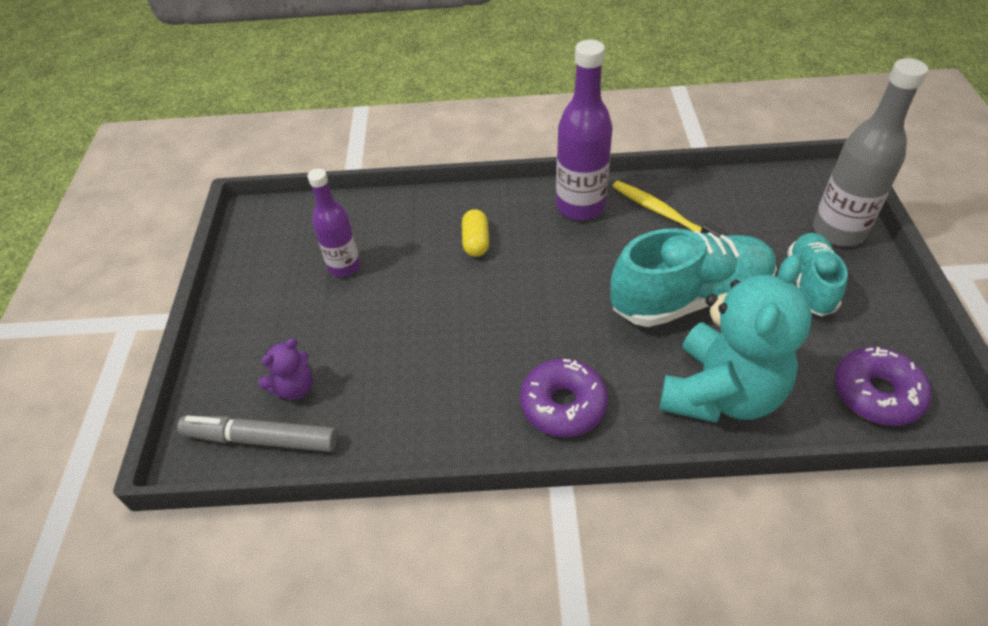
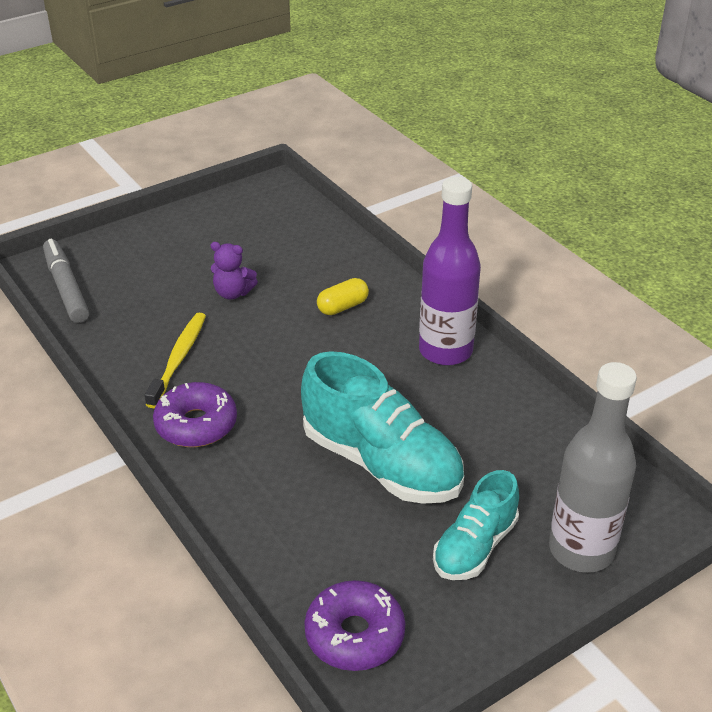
camera: 55 degrees right, 10 degrees down
(294, 388) = (119, 282): purple teddy bear -> purple teddy bear (233, 293)
(344, 266) = (255, 251): purple bottle -> none
(663, 214) = (486, 409): yellow toothbrush -> yellow toothbrush (178, 359)
(720, 393) = (276, 519): turquoise teddy bear -> none
(810, 284) = (475, 547): turquoise shoe -> turquoise shoe turned 150 degrees clockwise

